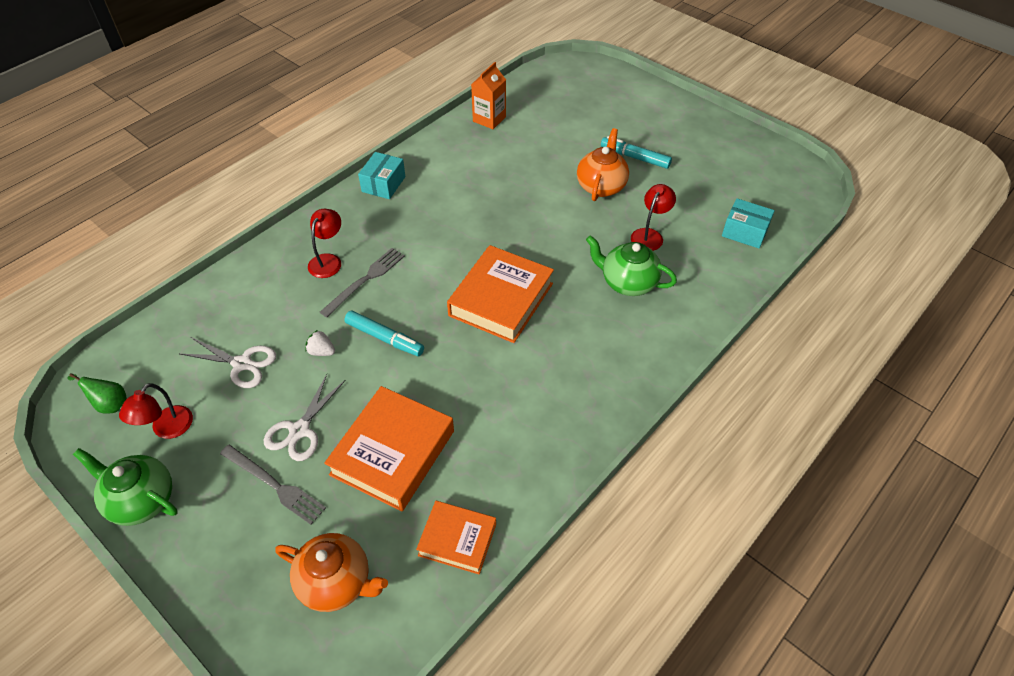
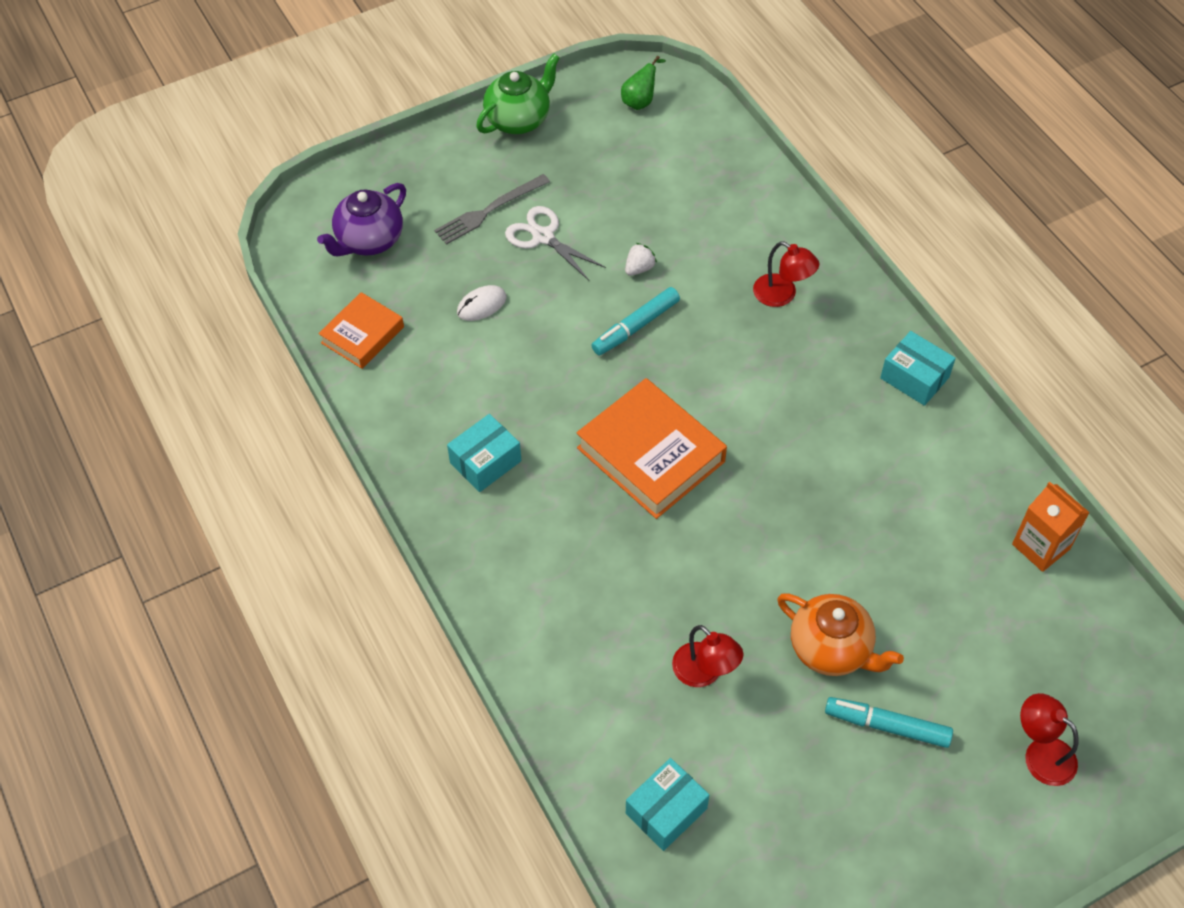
camera: 110 degrees right, 5 degrees up
(167, 429) = (591, 140): red lamp -> red lamp (1041, 754)
(242, 364) = (650, 201): white scissors -> none
(336, 582) = (369, 241): orange teapot -> purple teapot
(365, 280) = (735, 325): grey fork -> none
(392, 452) = (481, 305): orange book -> white mouse
(551, 396) = (485, 462): none -> turquoise box
(627, 283) = (625, 607): green teapot -> none
(635, 157) = (887, 726): turquoise marker -> turquoise marker turned 120 degrees counterclockwise

